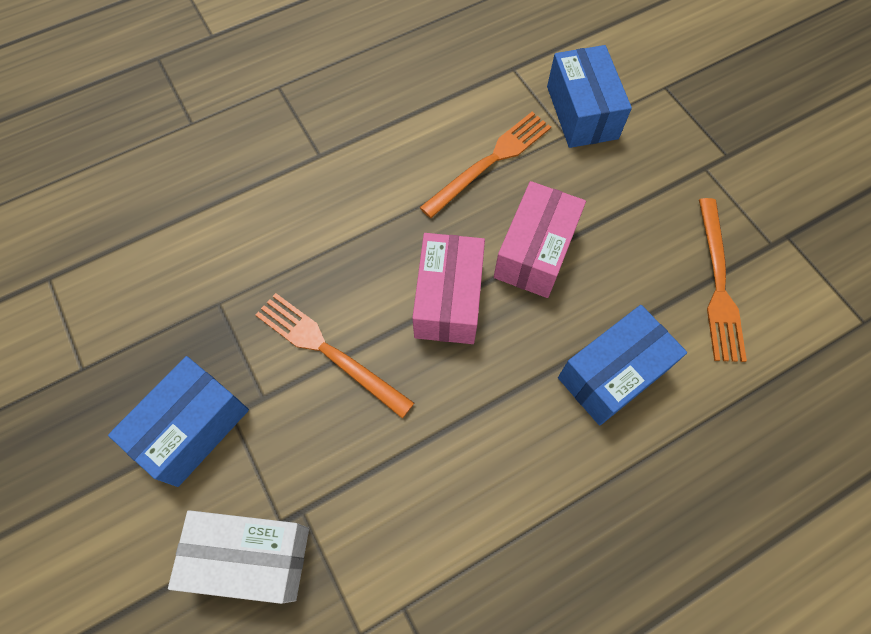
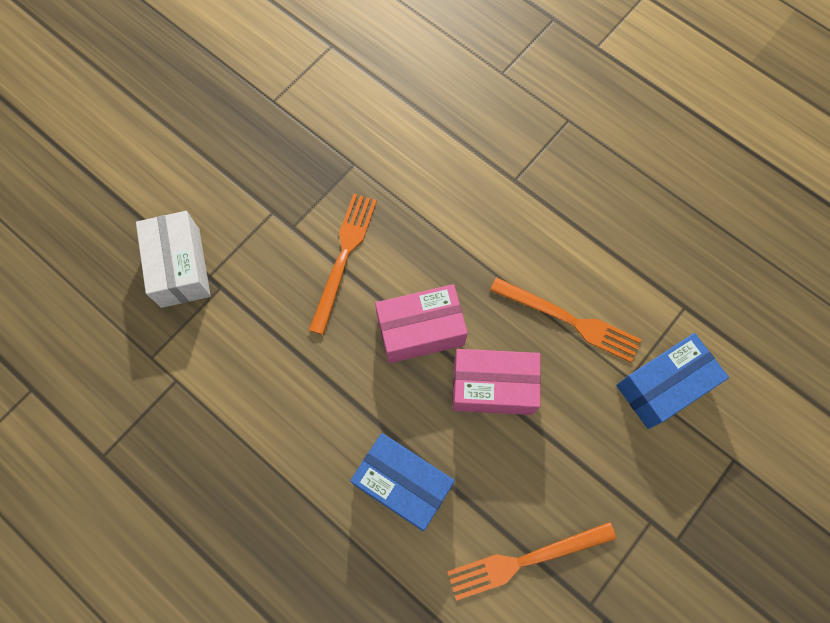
camera: 70 degrees right, 5 degrees up
(192, 428) = (255, 191): blue box -> none

